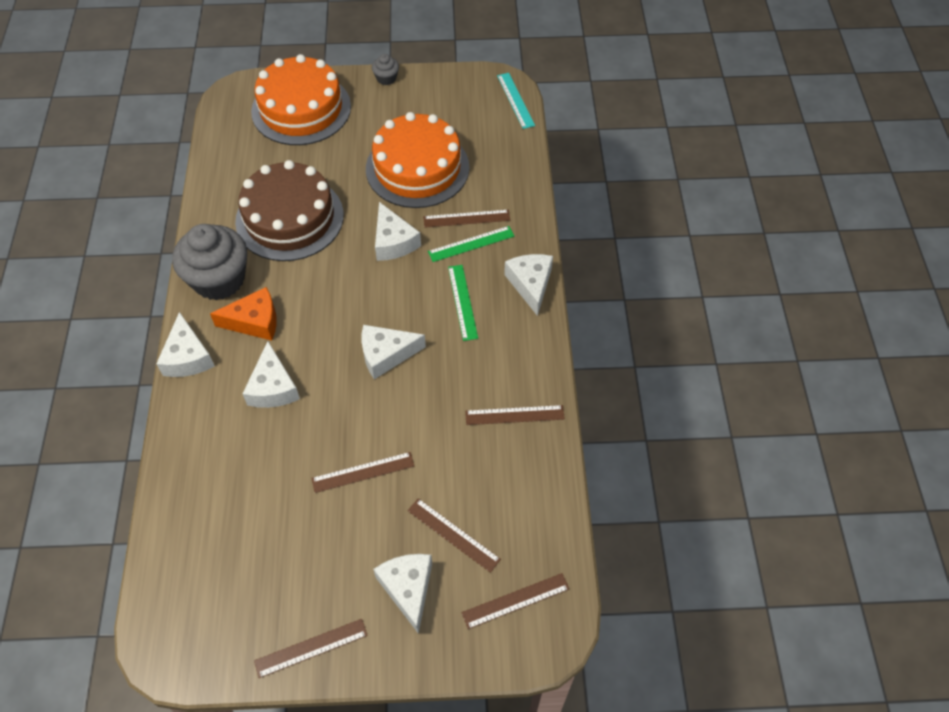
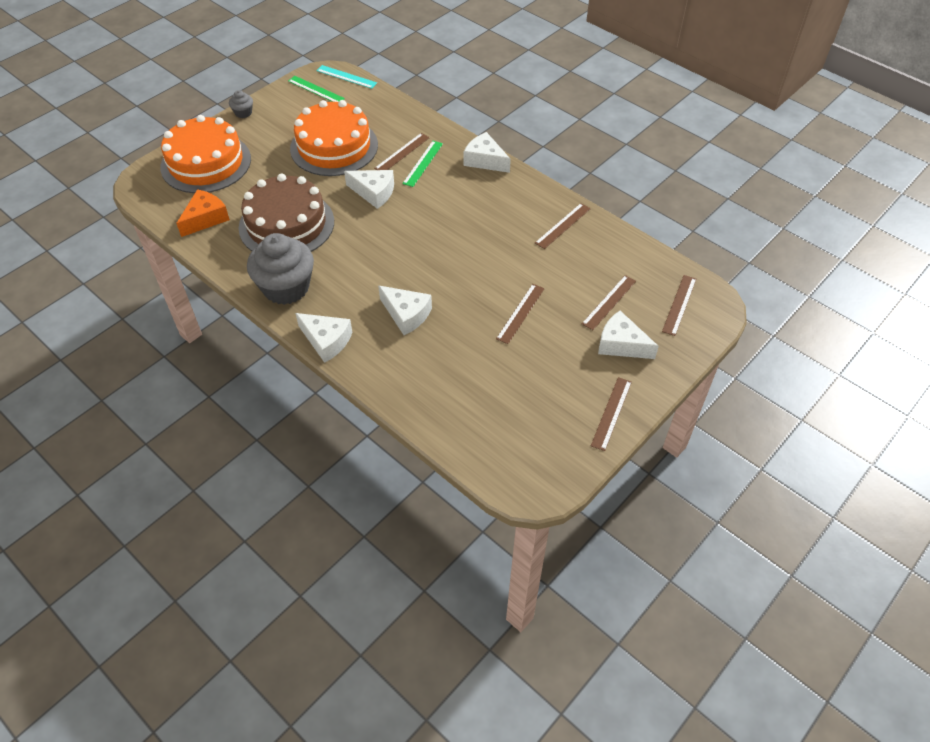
camera: 45 degrees left, 5 degrees down
(254, 321) = (344, 291): orange cheese -> orange cheese (205, 218)
(386, 354) = (451, 249): white cheese -> none
(453, 534) = (609, 302): brown ruler -> brown ruler turned 45 degrees counterclockwise
(462, 302) = (458, 194): green ruler -> green ruler (316, 90)

